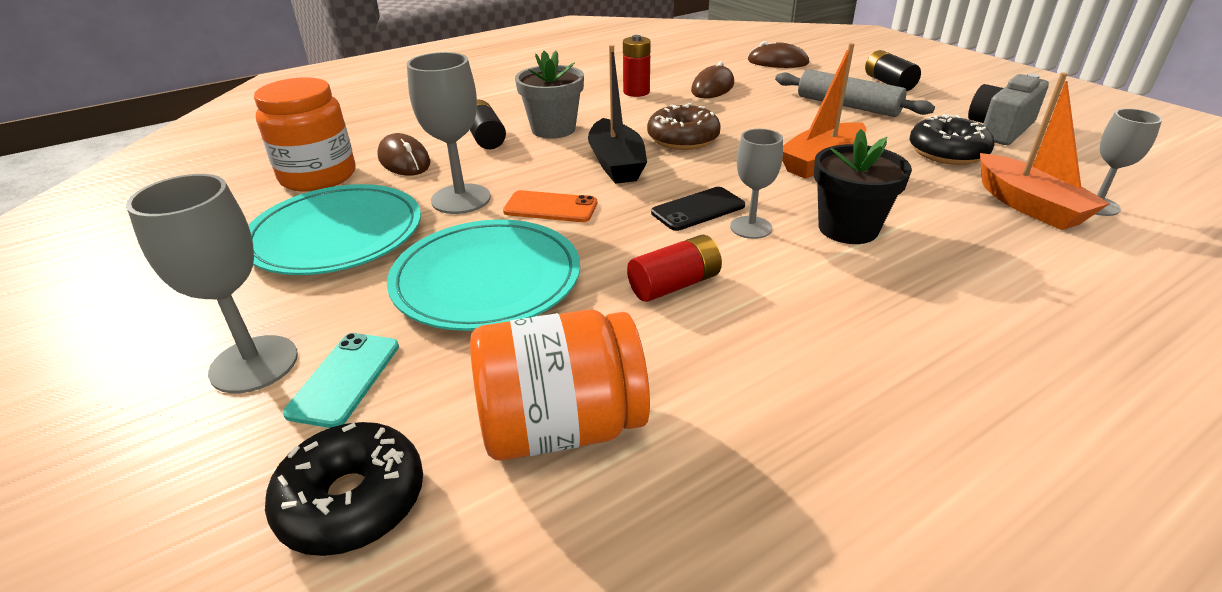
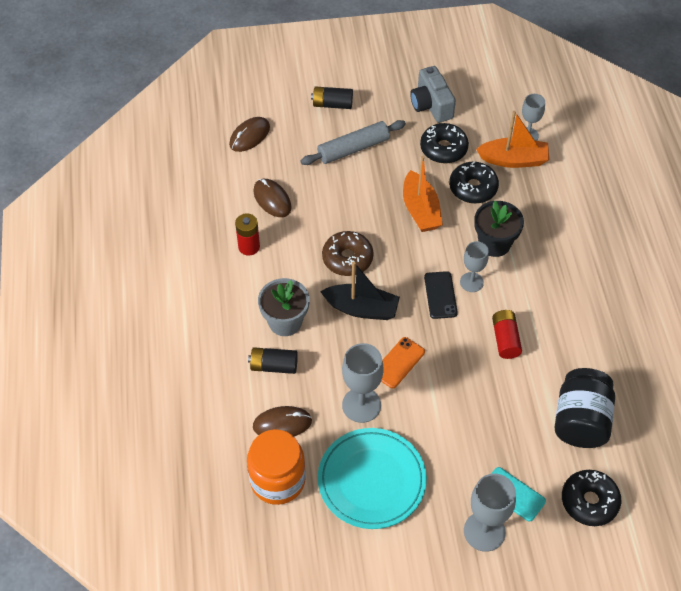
camera: 65 degrees left, 20 degrees up
(486, 280) = (460, 416): turquoise plate -> none
(561, 427) = (580, 421): orange jar -> black jar
(920, 187) = (473, 188): none -> black donut

